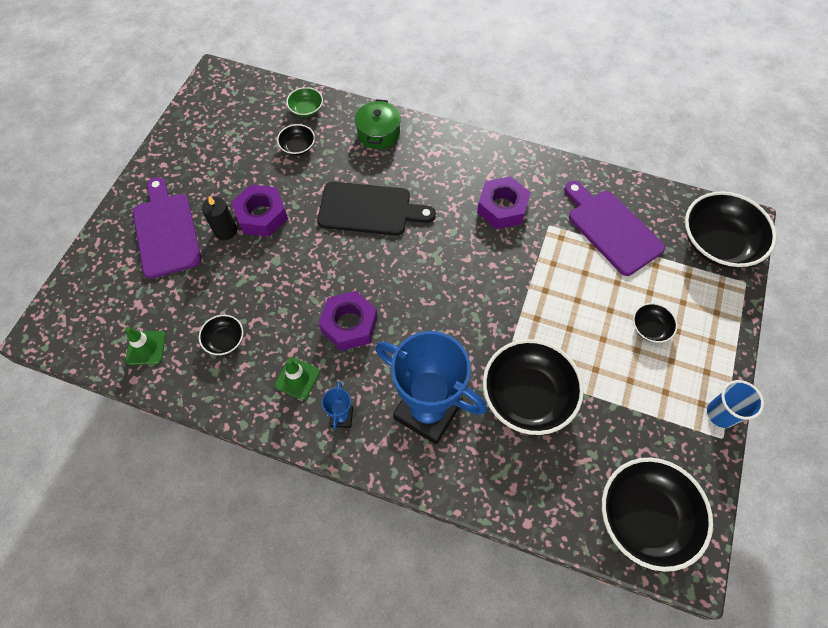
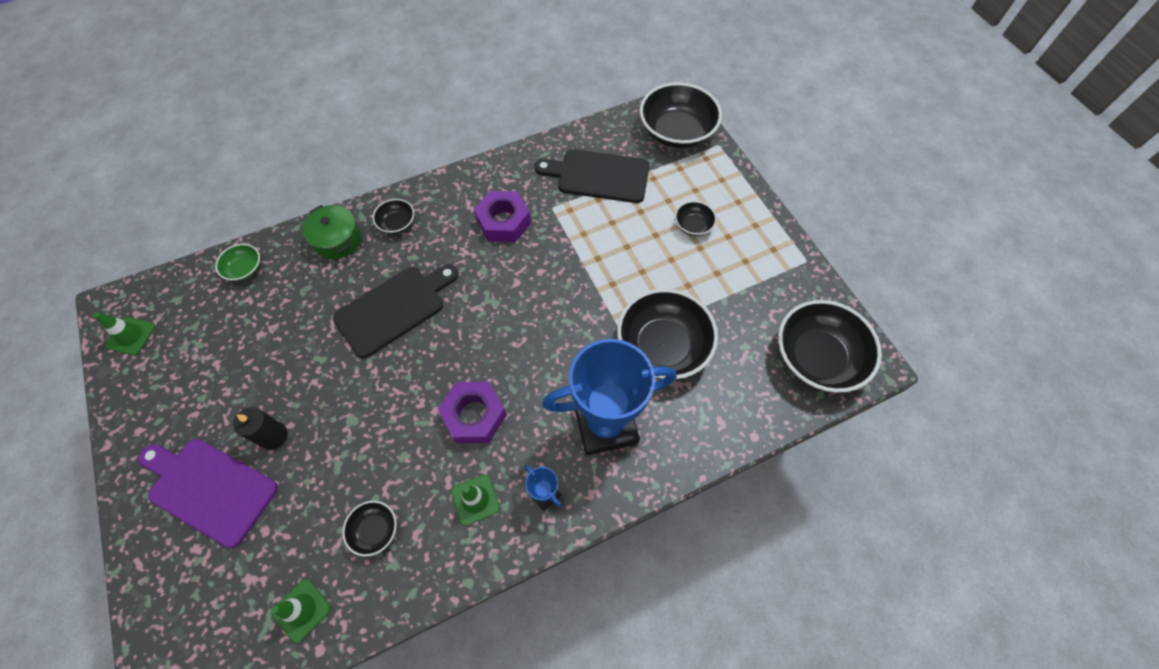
camera: 45 degrees left, 0 degrees up
(209, 103) = (131, 336): none -> green traffic cone
(262, 215) = (297, 393): purple nut -> none
(298, 147) = (270, 307): black bowl -> black bowl (397, 223)
(611, 229) = (598, 176): purple cutting board -> black cutting board
(721, 413) = (790, 245): blue cup -> none

